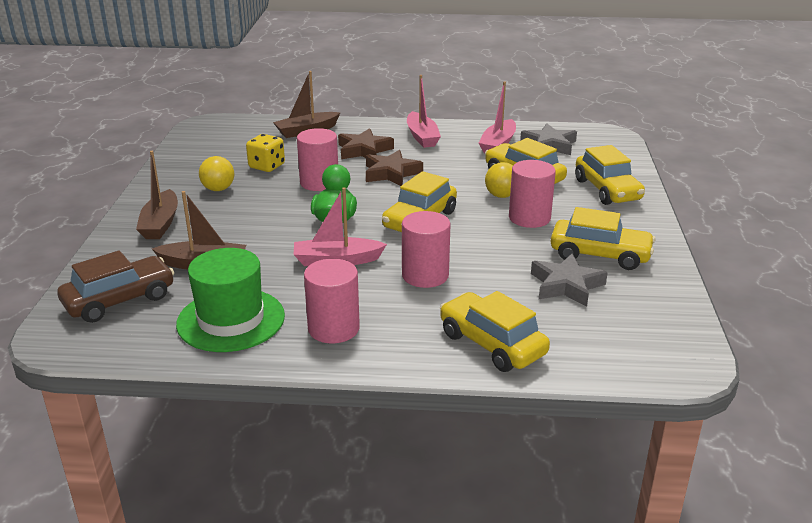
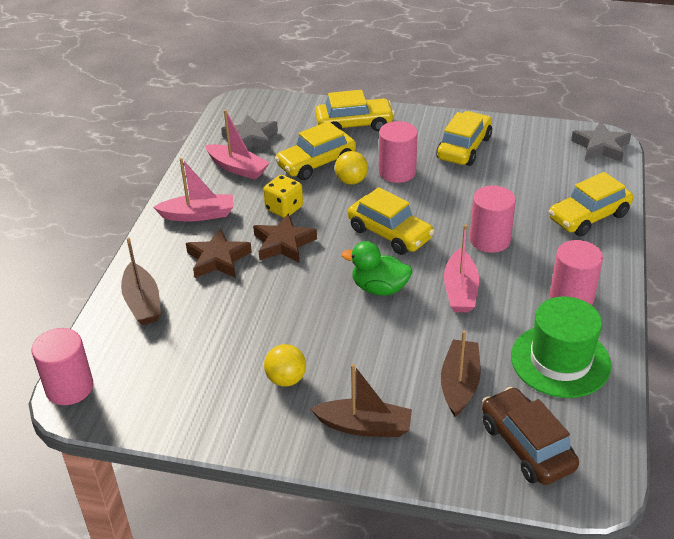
camera: 80 degrees left, 10 degrees up
(267, 166) = (235, 338): yellow dice -> yellow dice (284, 208)
(319, 182) = (291, 296): pink cylinder -> pink cylinder (69, 387)
(566, 285) = (508, 171): grey star -> grey star (600, 147)

